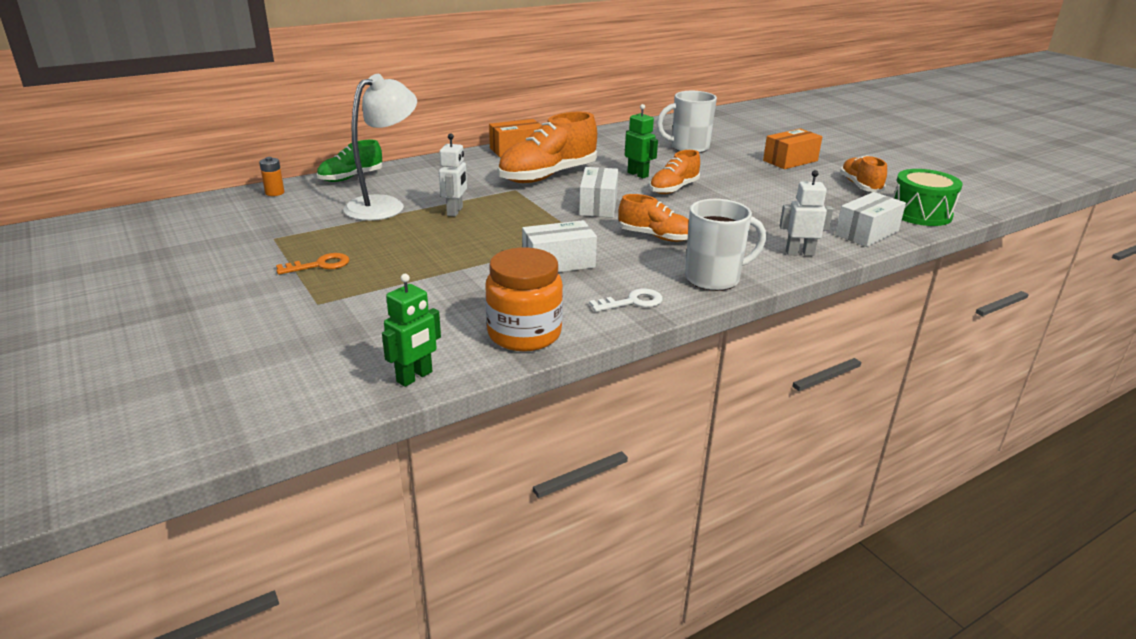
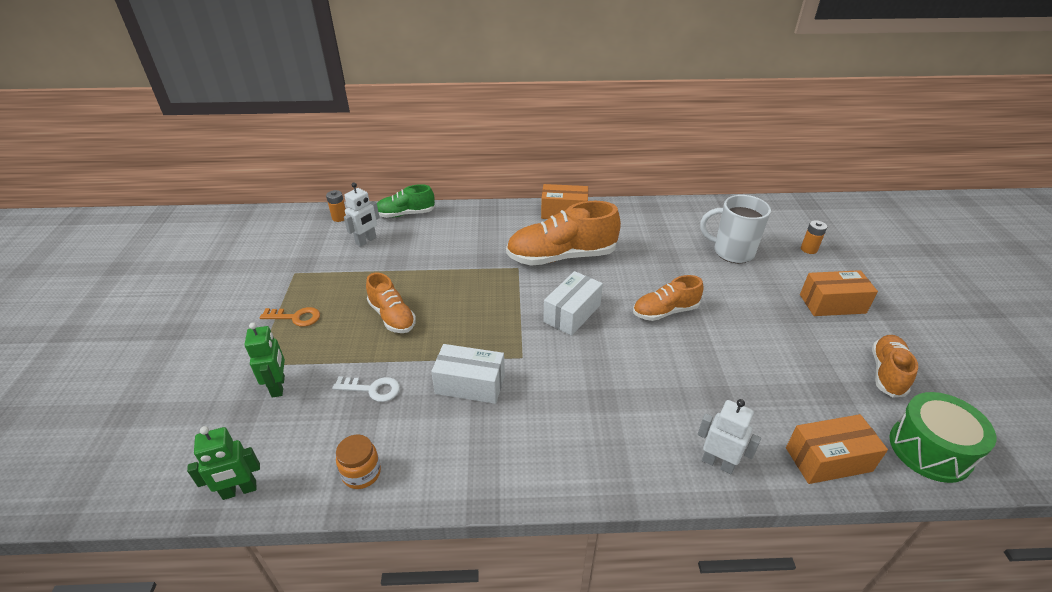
camera: 30 degrees right, 10 degrees up
(384, 205) = (400, 257): white lamp -> none
(455, 211) = (446, 282): white robot -> white robot (366, 241)
(524, 334) = (361, 473): orange jar -> orange jar, size x0.55
(632, 302) = (486, 469): white key -> white key (372, 389)
(638, 174) = (647, 279): green robot -> green robot (278, 386)
(656, 236) = (588, 379): orange shoe -> orange shoe (392, 317)
(714, 279) = (592, 468): white mug -> none
(743, 136) = (808, 249): none -> orange battery
(866, 233) = (828, 459): white box -> orange box

